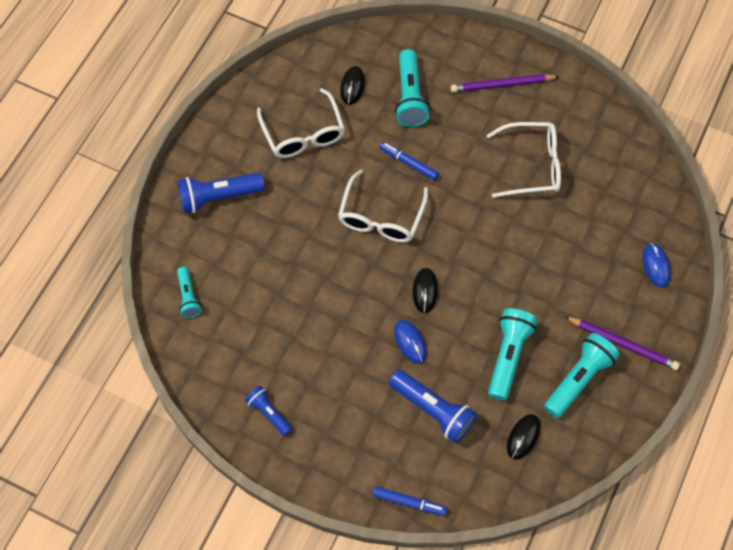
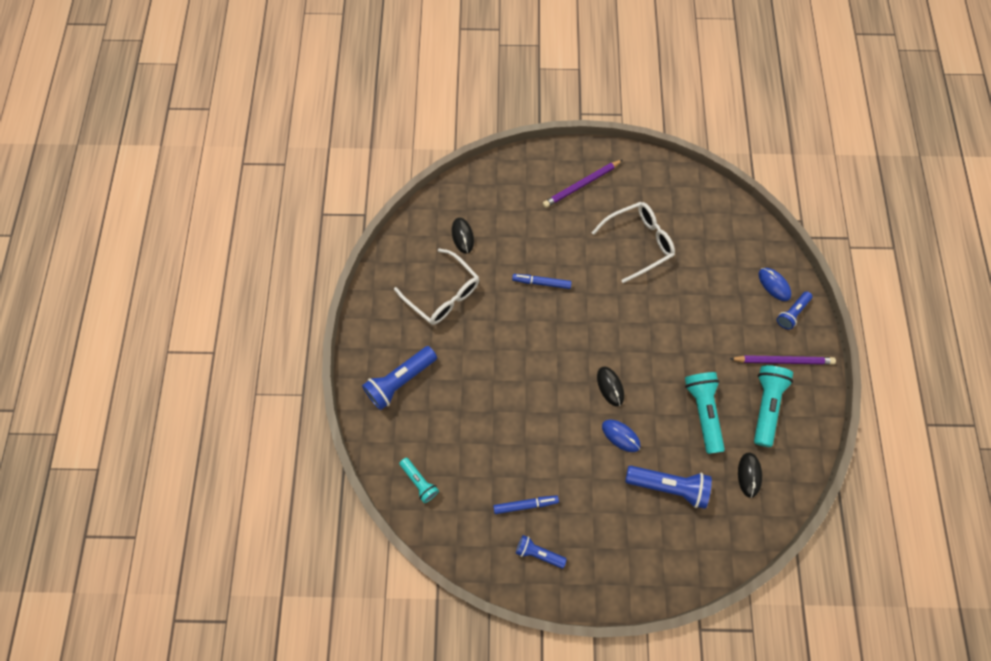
camera: 25 degrees left, 5 degrees up
(381, 217) = (543, 338): white glasses -> none
(409, 502) = (690, 575): blue marker -> blue marker (525, 505)
(410, 97) = (514, 225): turquoise flashlight -> none
(659, 302) = (792, 313): none -> blue flashlight

